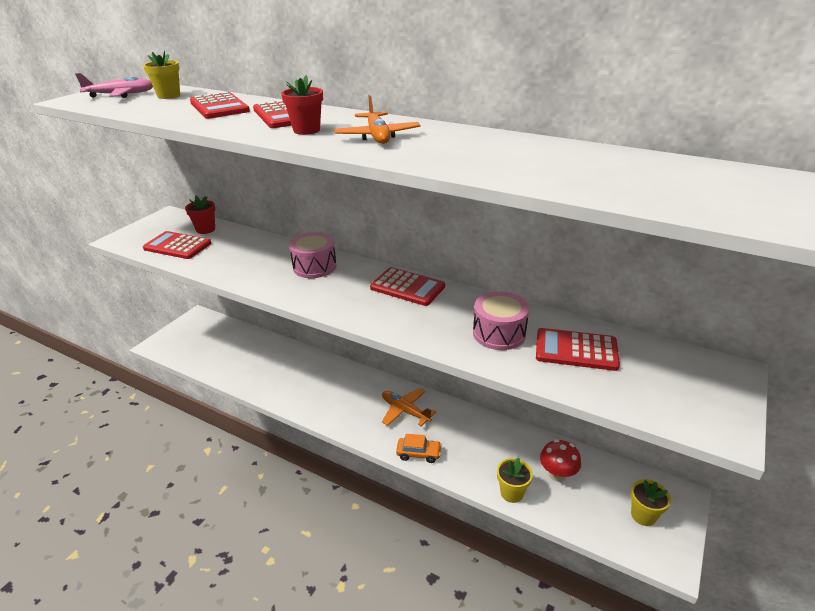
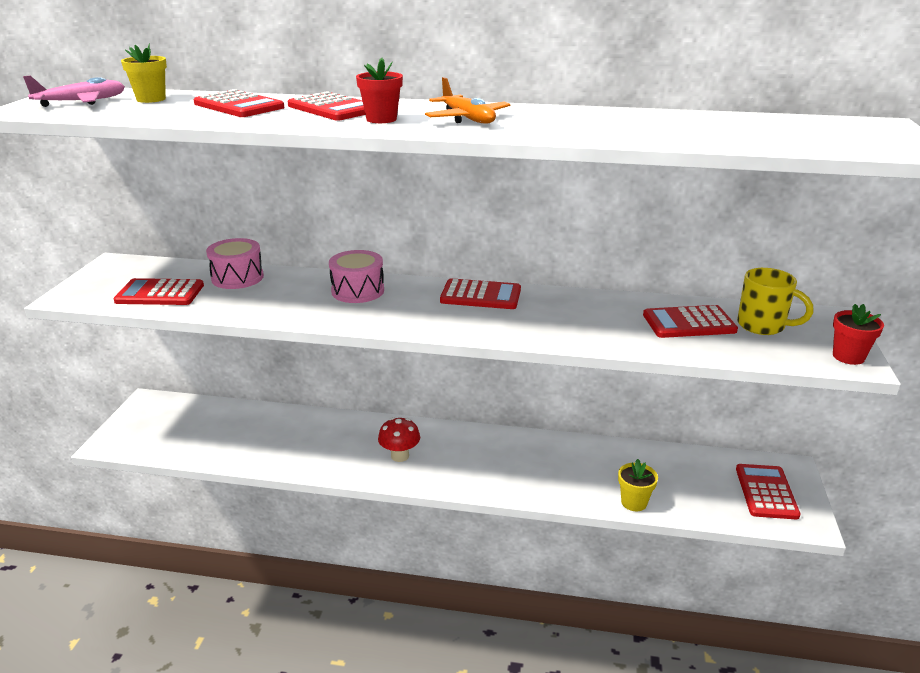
camera: 20 degrees left, 5 degrees down
(205, 229) = (182, 272): red flower pot -> red flower pot (848, 357)
(405, 411) = (477, 451): orange plane -> none
(418, 454) = (517, 489): orange car -> none
(499, 333) = (606, 321): pink drum -> pink drum (237, 277)
(557, 474) = (669, 475): red mushroom -> red mushroom (400, 456)
(643, 515) = (766, 492): yellow flower pot -> red calculator
(650, 367) = (762, 326): none -> yellow mug

